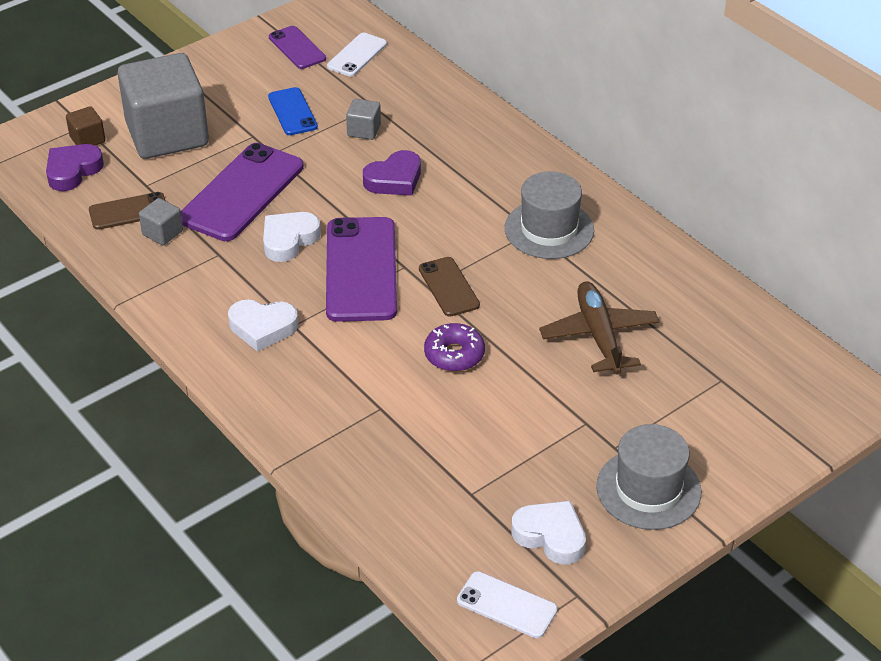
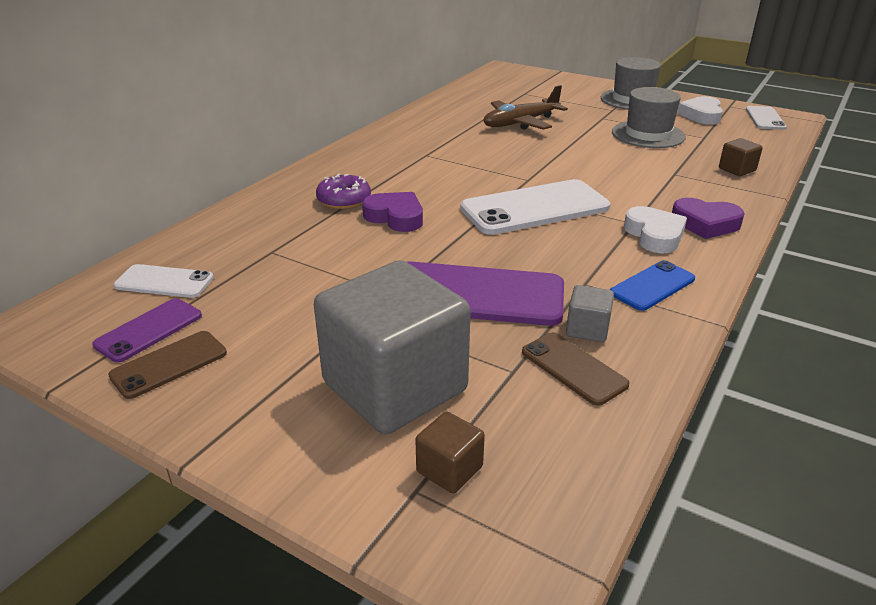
camera: 110 degrees left, 10 degrees down
(72, 171) = (533, 456): purple heart -> purple heart (705, 224)
(289, 240) = (527, 250): white heart -> none
(292, 112) = (302, 299): blue phone -> blue phone (652, 286)
(360, 469) = (737, 169): none -> brown cube
(361, 269) = (534, 208): purple phone -> white phone
(364, 130) = (321, 247): grey cube -> none
(449, 287) = (520, 172): brown phone -> brown phone (169, 364)
(454, 354) = (591, 159): purple donut -> purple donut (344, 200)
(549, 229) = (420, 149): grey hat -> grey hat (648, 134)

